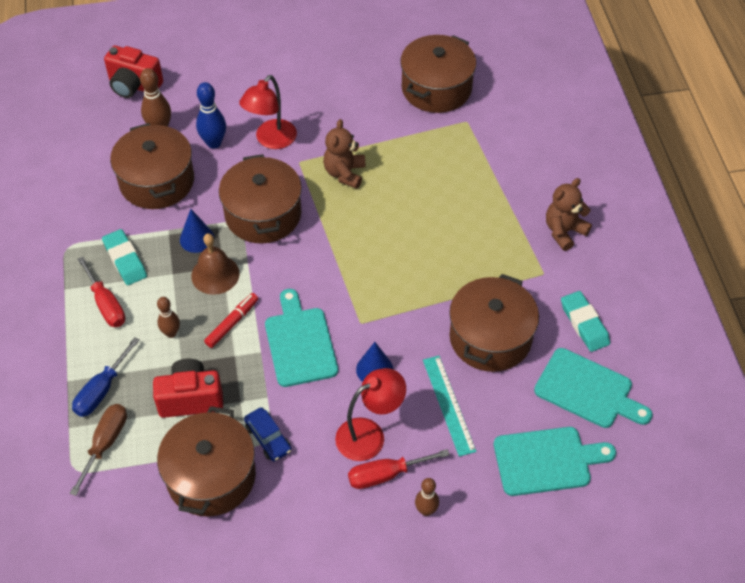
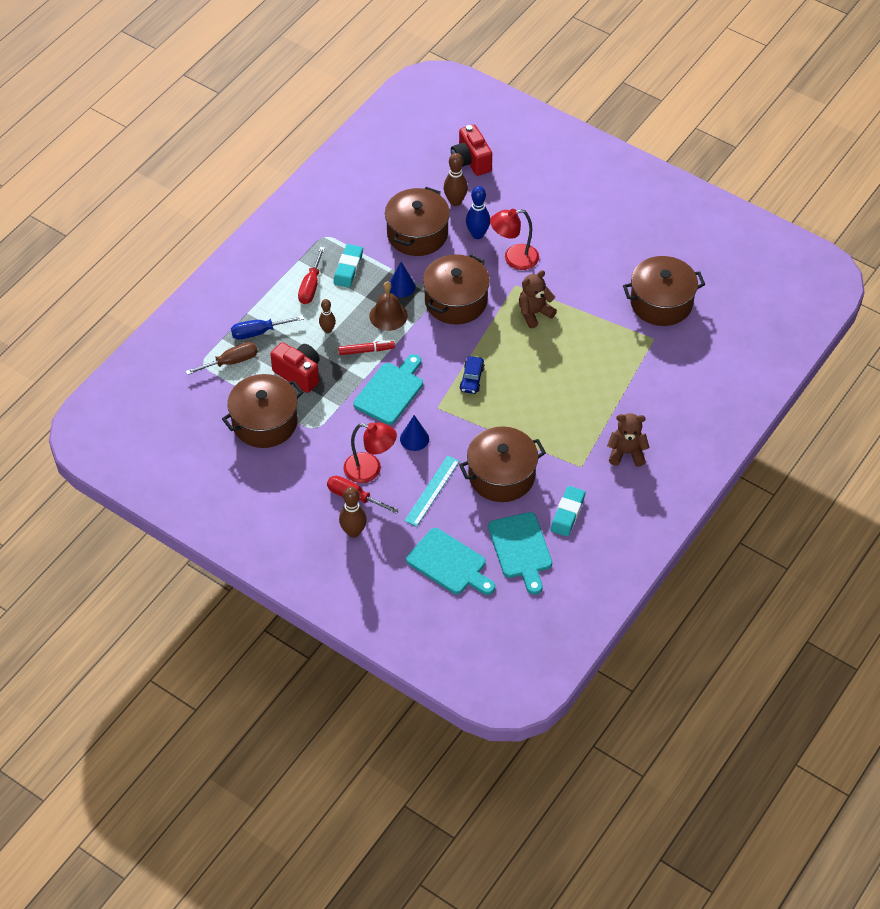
camera: 45 degrees right, 0 degrees up
(268, 438) = (315, 427): blue car -> blue car (472, 379)
(426, 510) = (353, 532): brown bowling pin -> brown bowling pin, size x1.52

